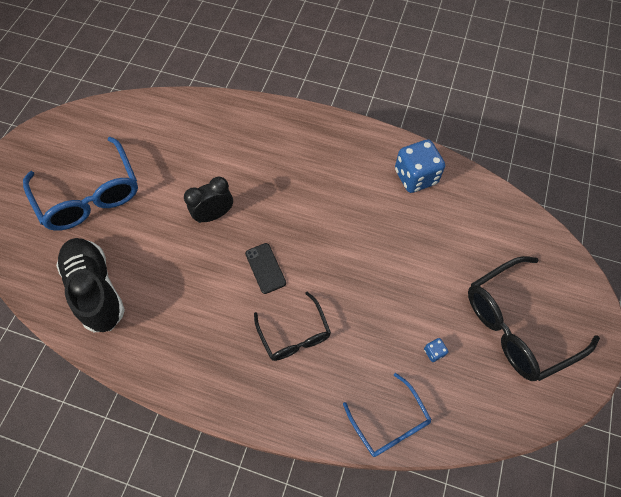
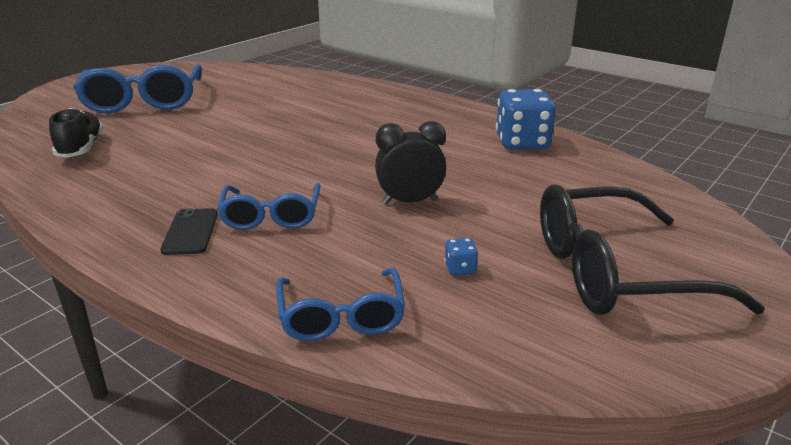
camera: 20 degrees right, 35 degrees down
(96, 289) = (81, 148): black shoe -> black shoe, size x0.65
(214, 215) = (257, 129): black clock -> black clock (410, 202)
(265, 268) = (281, 167): black phone -> black phone (190, 232)
(294, 334) = (271, 216): black glasses -> blue glasses

